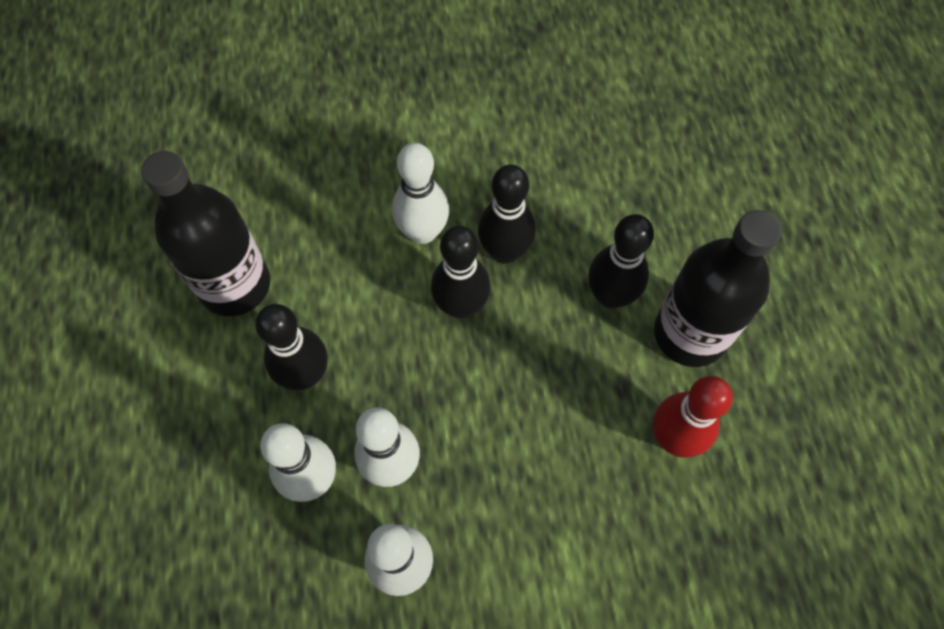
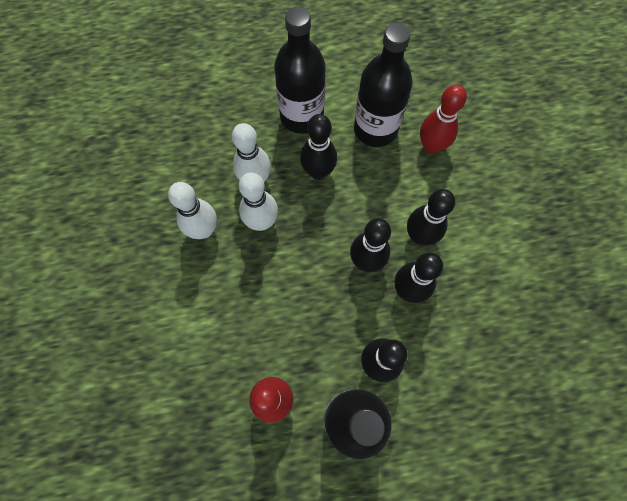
camera: 90 degrees right, 5 degrees up
(194, 402) = (301, 116): none -> black bottle
(275, 207) = (431, 146): none -> red bowling pin
(423, 232) = (419, 236): white bowling pin -> black bowling pin

